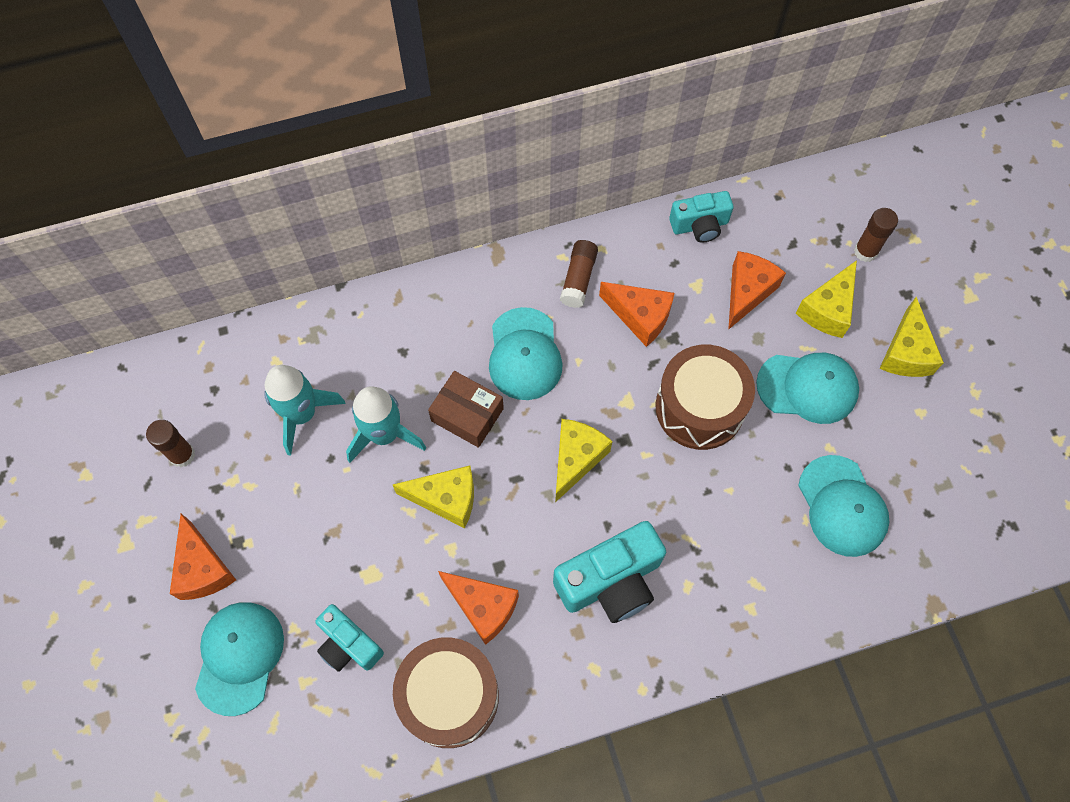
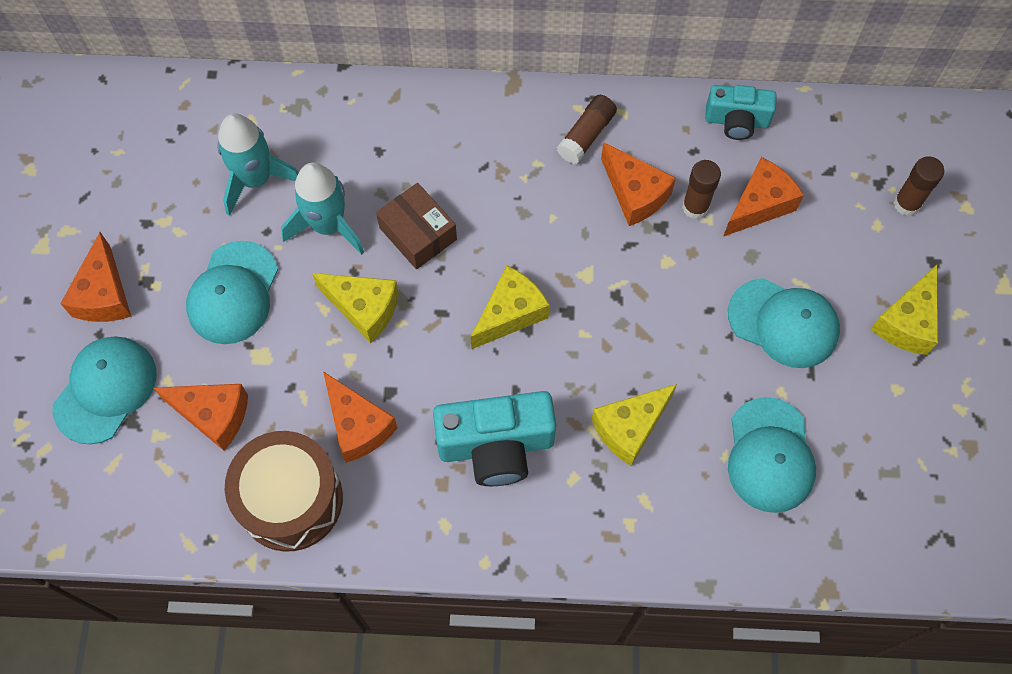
camera: 20 degrees right, 0 degrees up
(182, 455) = (127, 181): brown glue stick -> brown glue stick (695, 207)
(349, 644) = (213, 415): turquoise camera -> orange cheese
(524, 354) = (500, 193): turquoise cap -> turquoise cap (233, 293)
(699, 407) = (659, 305): brown drum -> none
(828, 309) = (839, 250): yellow cheese -> yellow cheese (630, 428)

